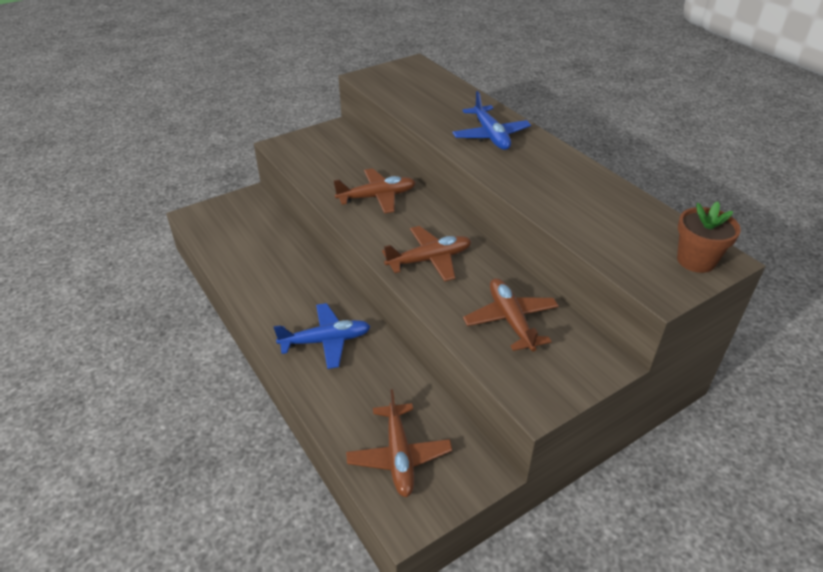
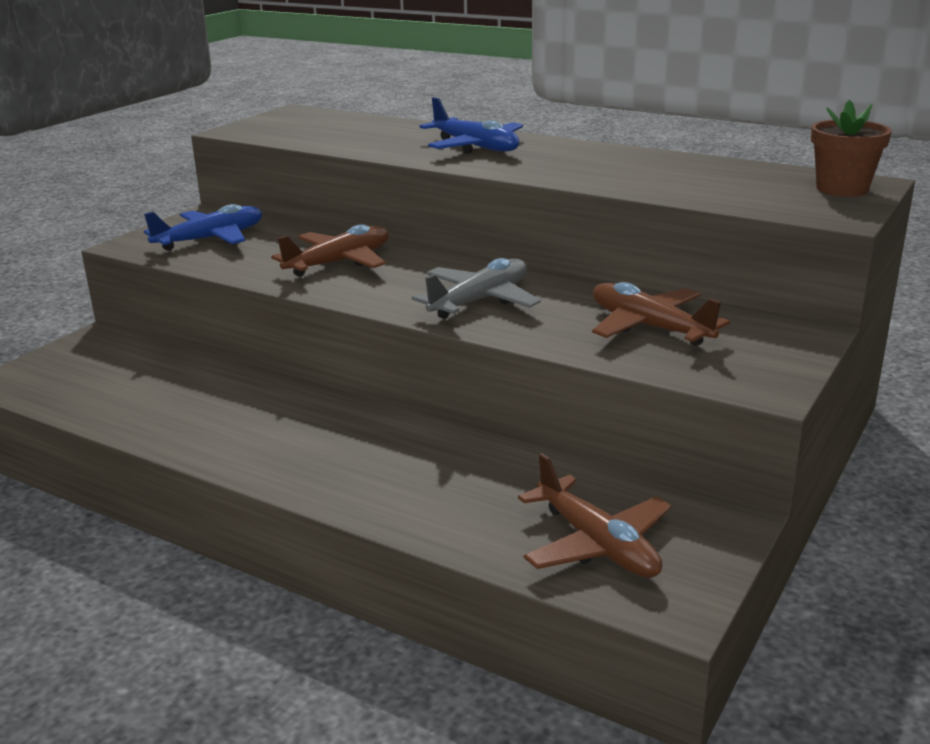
camera: 25 degrees left, 15 degrees down
(326, 341) = (367, 458): blue plane -> blue plane (211, 239)
(429, 260) = (480, 301): brown plane -> grey plane

